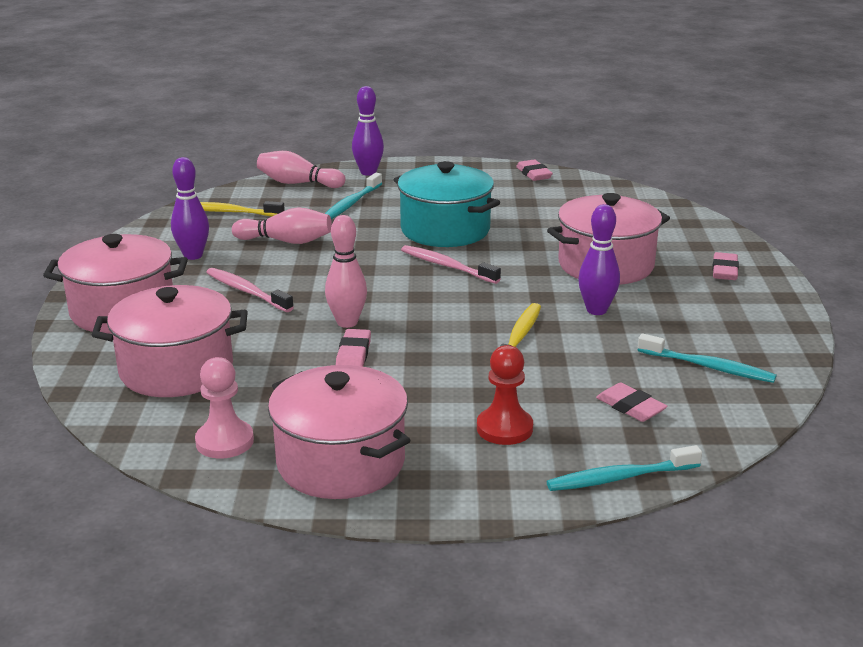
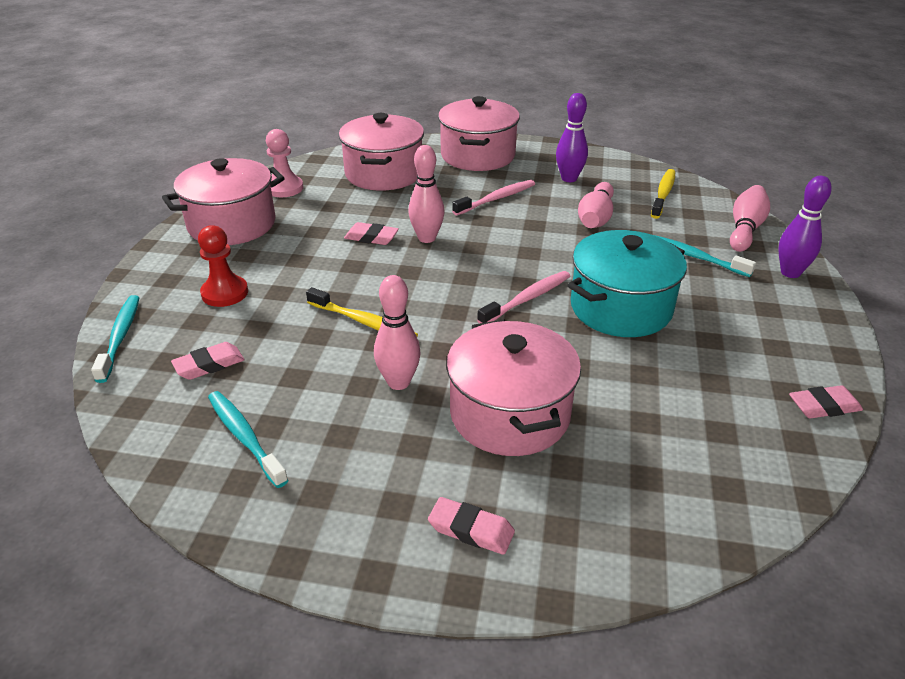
camera: 100 degrees right, 10 degrees up
(596, 310) = (398, 382): purple bowling pin -> pink bowling pin
(708, 367) = (244, 437): turquoise toothbrush -> turquoise toothbrush turned 105 degrees clockwise

